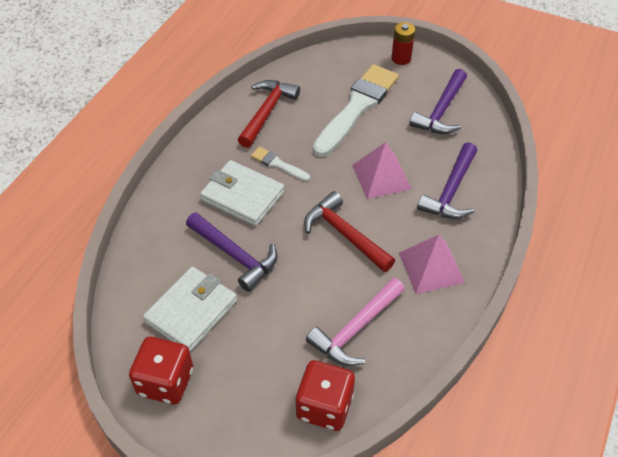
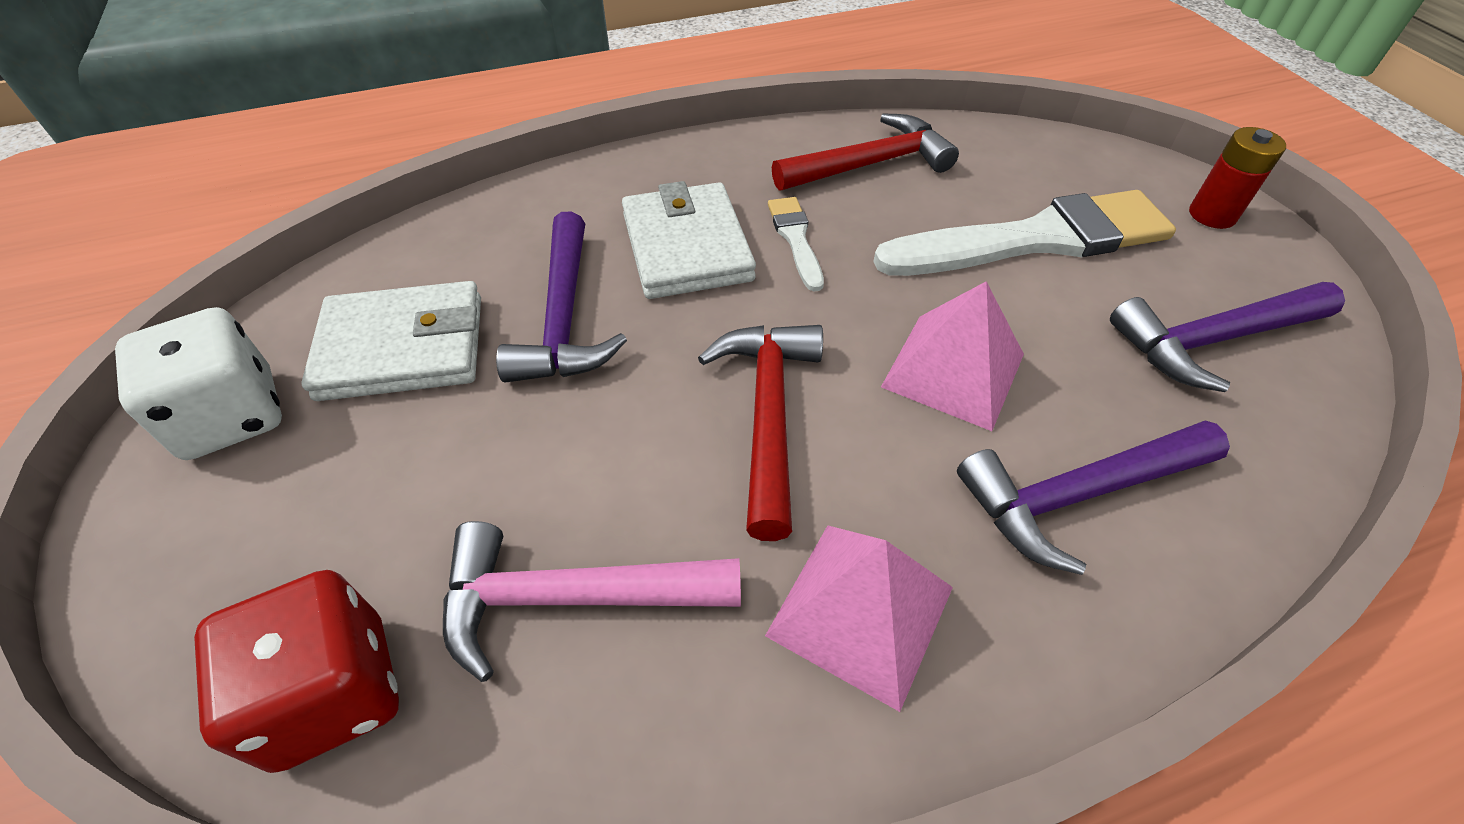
camera: 45 degrees right, 0 degrees up
(165, 382) = (231, 416): red dice -> white dice

